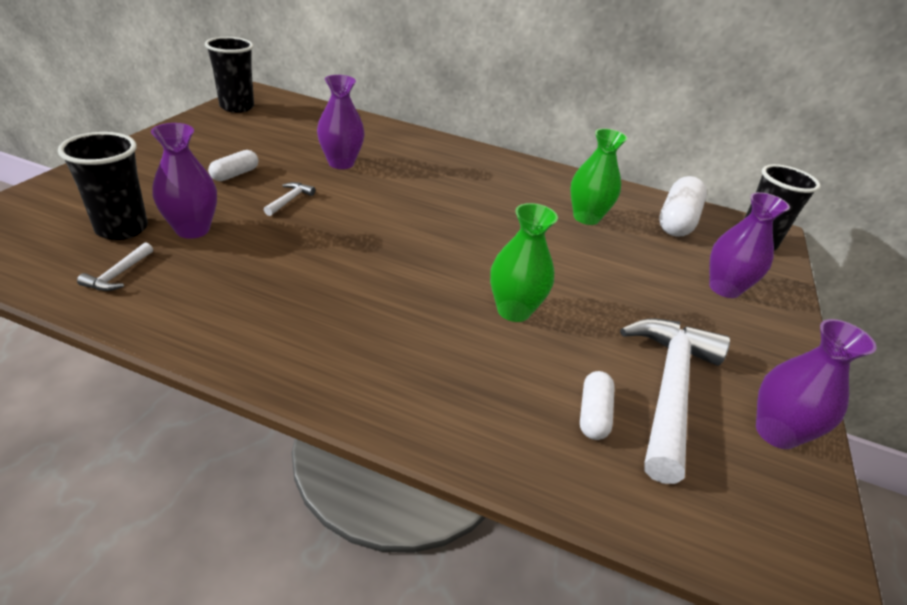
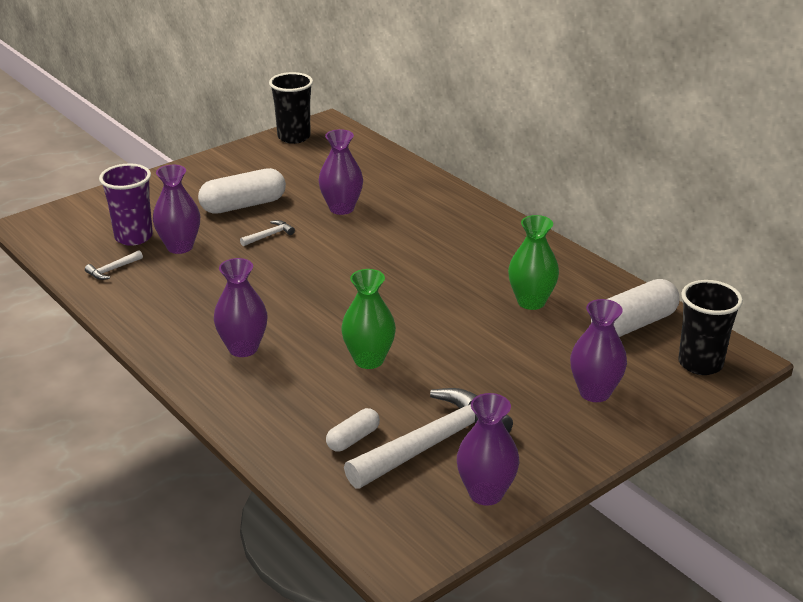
camera: 35 degrees right, 5 degrees down
(122, 229) = (133, 237): black cup -> purple cup
(235, 174) = (243, 205): white capsule -> white capsule, size x1.83
(369, 335) = (243, 348): none -> purple vase

